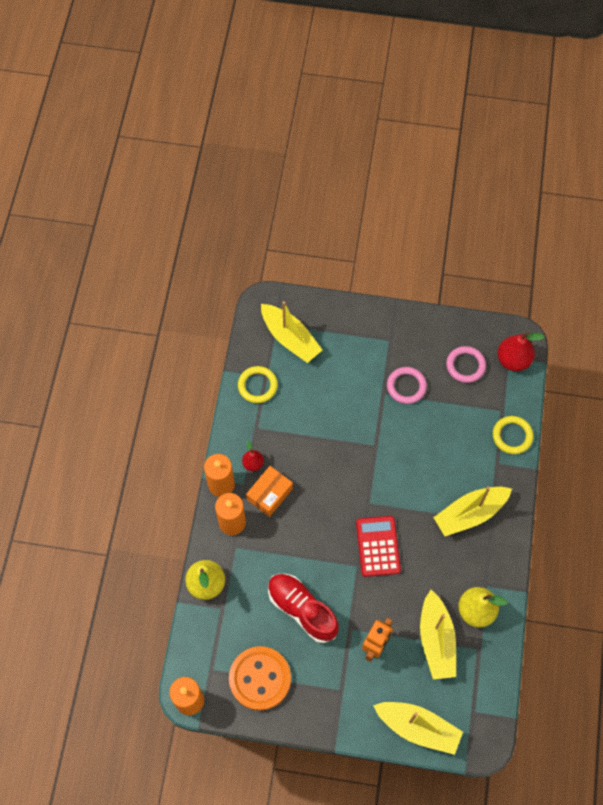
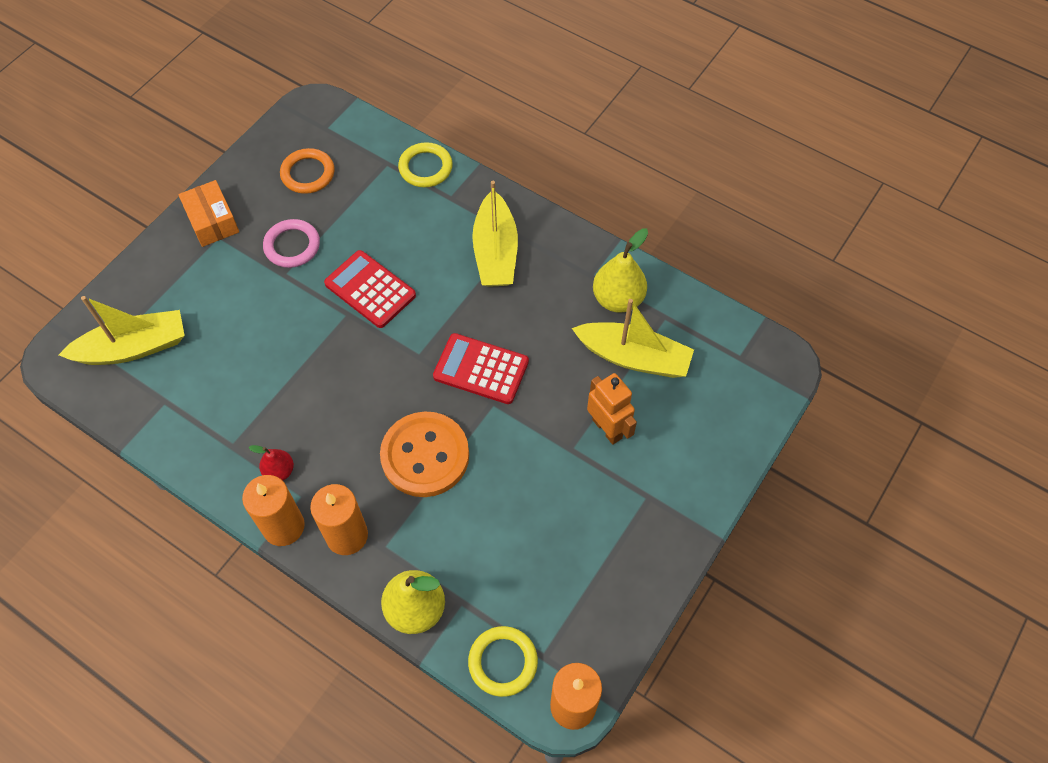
camera: 65 degrees left, 5 degrees down
(257, 386) = (172, 417): yellow ring -> yellow ring (503, 662)
(260, 678) = (585, 593): orange button -> orange button (425, 456)
(270, 494) = (335, 468): orange box -> orange box (212, 221)
(302, 610) = (517, 497): red shoe -> none
(399, 450) = (370, 289): none -> red calculator
(418, 728) = (734, 426): yellow boat -> none
(465, 365) = (308, 174): pink ring -> orange ring
(513, 360) = (333, 125): red pear -> none

